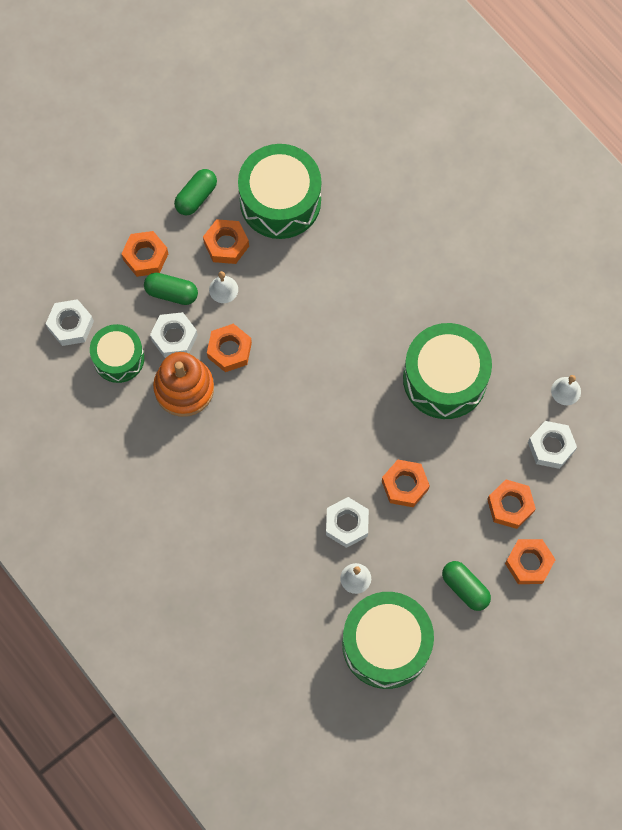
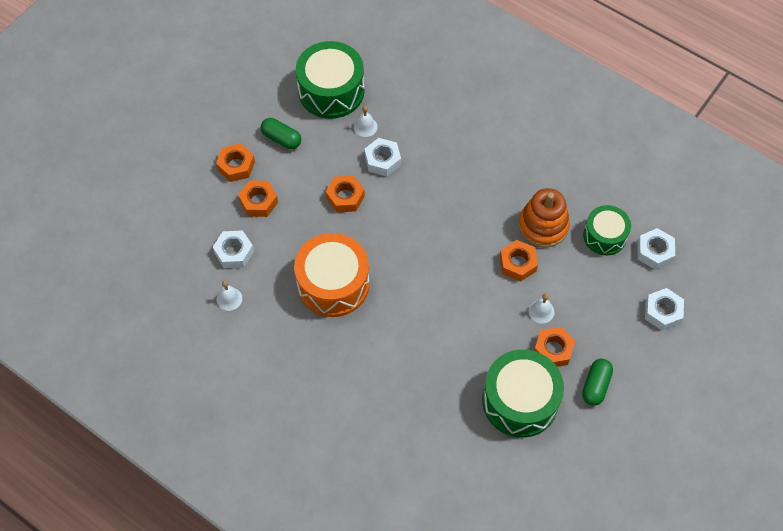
camera: 165 degrees right, 10 degrees down
(145, 256) = (618, 322): orange nut -> none
(171, 293) = (583, 297): green capsule -> none
(174, 338) = (566, 262): white nut -> white nut (662, 312)
(445, 379) = (333, 284): green drum -> orange drum

